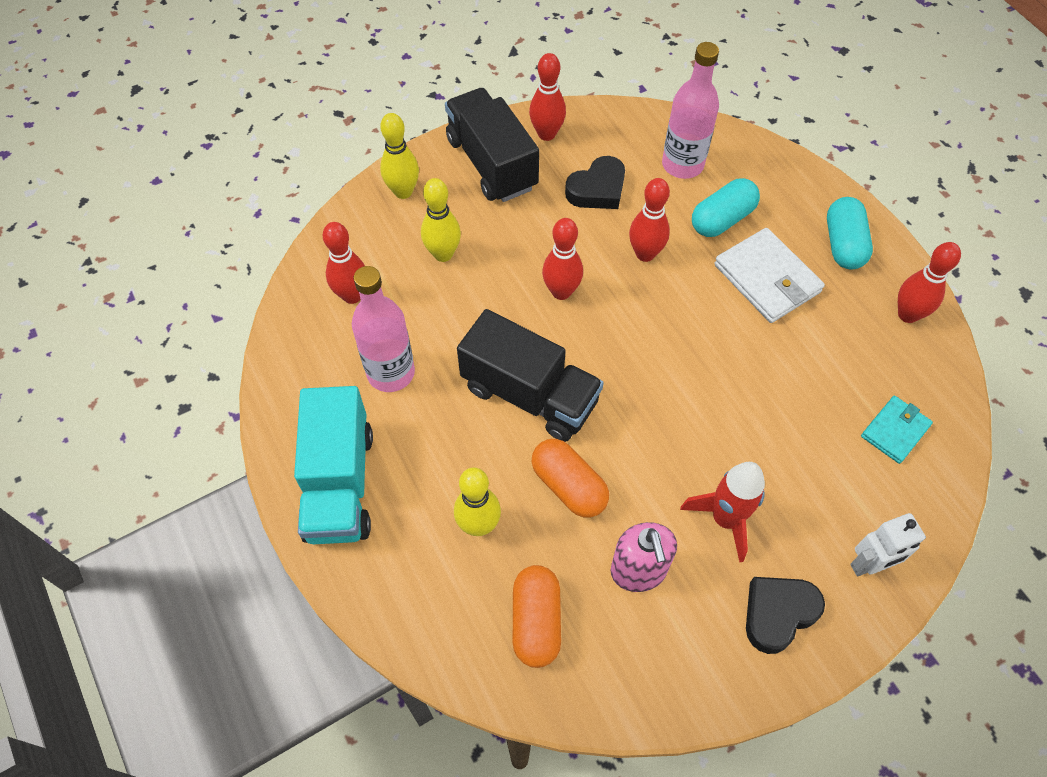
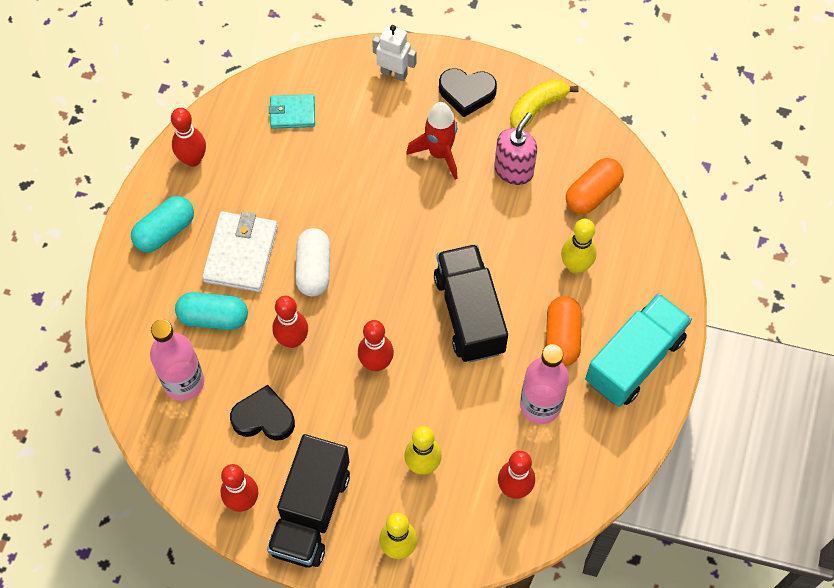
camera: 135 degrees left, 5 degrees up
(568, 486) = (503, 242): orange capsule -> orange capsule (562, 337)
(693, 670) = (537, 108): none -> yellow banana
(698, 317) = (314, 269): none -> white capsule

